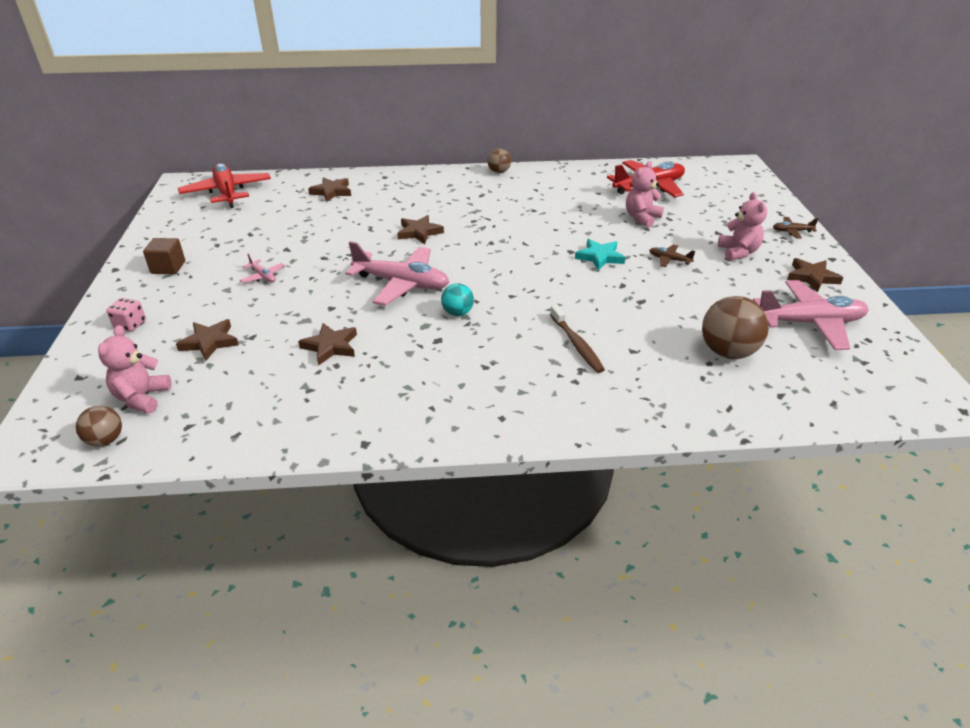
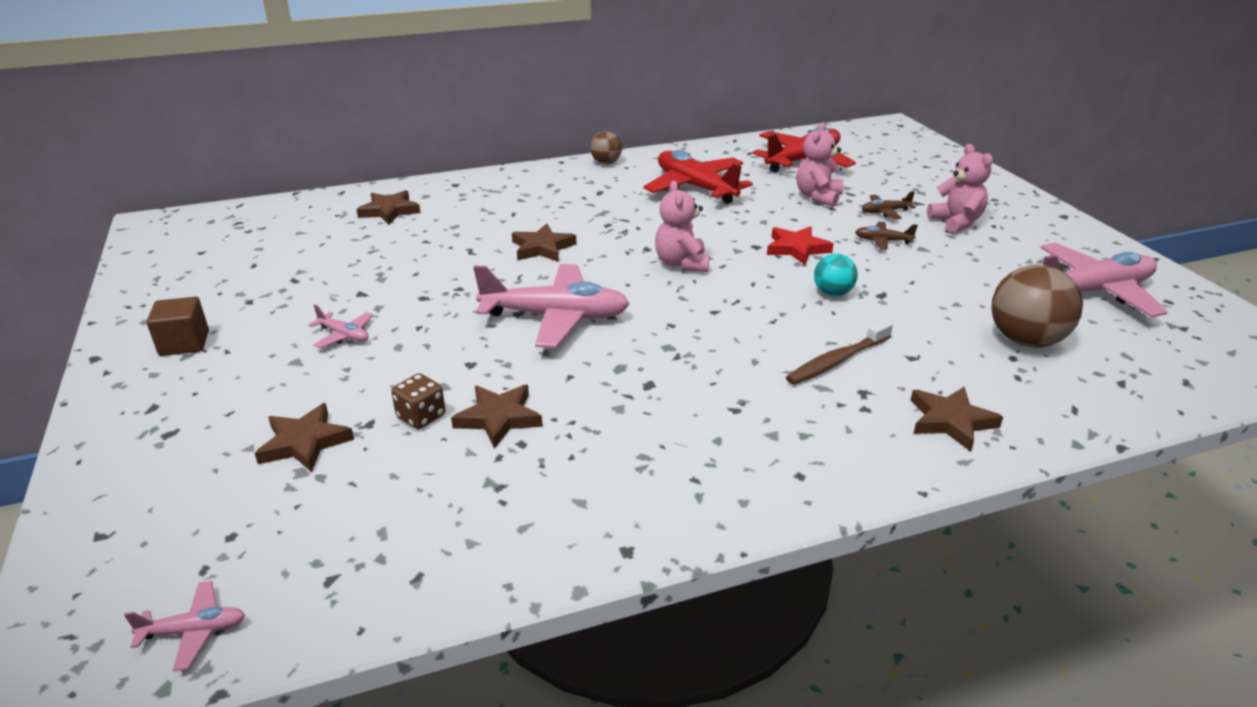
camera: 15 degrees left, 5 degrees down
(105, 440) = (194, 631): brown ball -> pink plane
(130, 324) = (157, 437): pink dice -> none
(142, 398) = (229, 549): pink teddy bear -> pink teddy bear (681, 264)
(227, 192) = (231, 229): red plane -> red plane (695, 187)
(284, 337) = (421, 416): none -> brown dice
(457, 313) = (655, 344): turquoise ball -> turquoise ball (832, 293)
(576, 344) = (837, 360): brown toothbrush -> brown toothbrush turned 90 degrees clockwise
(600, 257) = (797, 249): turquoise star -> red star
(792, 231) = (999, 191): brown plane -> brown plane (885, 212)
(812, 277) = (1057, 239): brown star -> brown star (950, 421)

